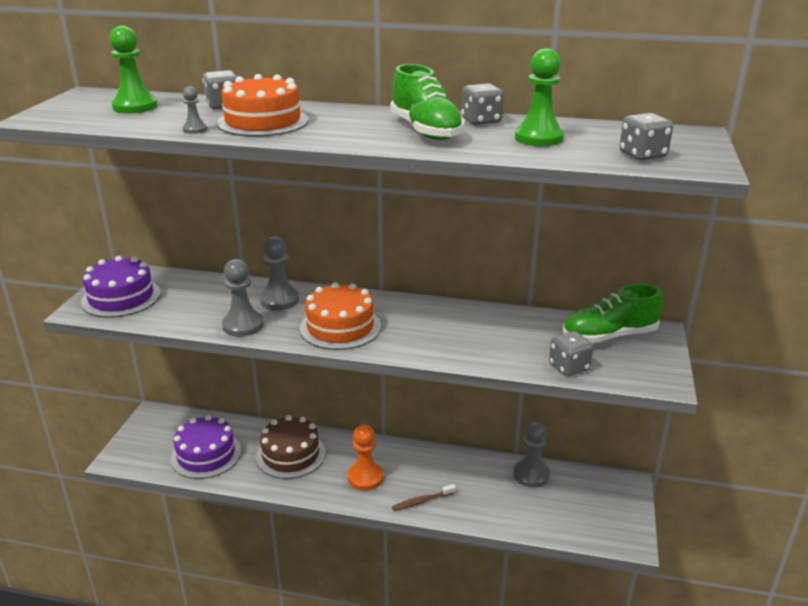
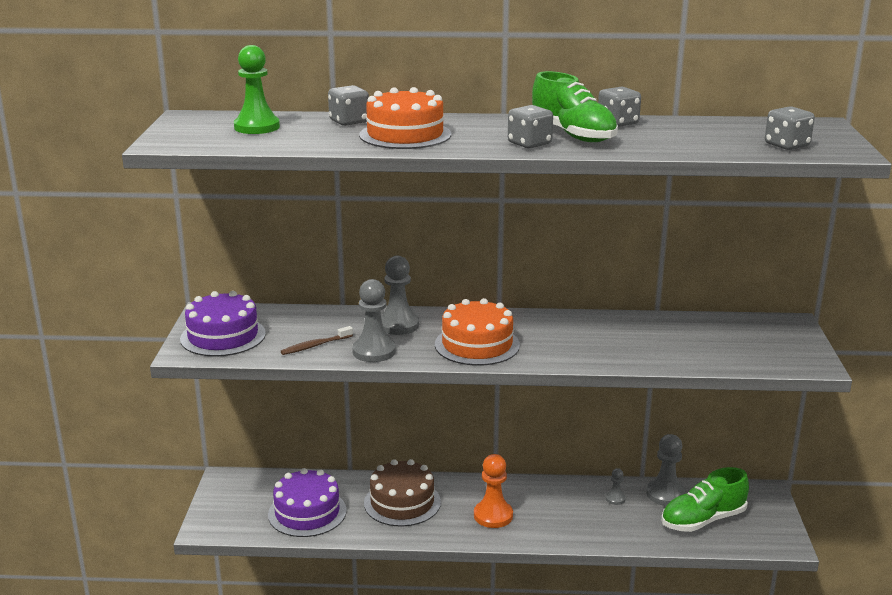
camera: 10 degrees left, 5 degrees down
(195, 130) = (344, 146): grey pawn -> grey pawn (615, 499)
(422, 501) = (562, 531): brown toothbrush -> brown toothbrush (315, 345)
(538, 138) = (683, 136): green pawn -> none
(569, 367) = (721, 360): grey dice -> grey dice (529, 144)
(609, 336) = (747, 330): green shoe -> green shoe (703, 520)

